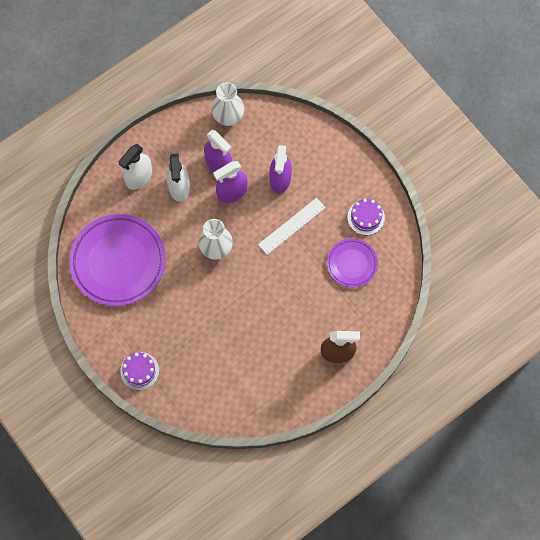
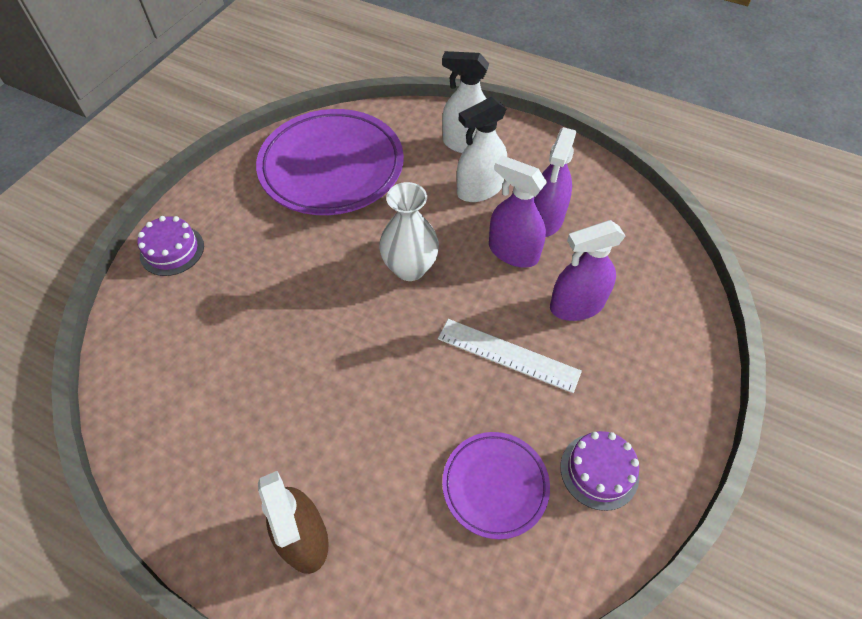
camera: 65 degrees right, 15 degrees down
(228, 117) = (623, 203): white vase -> none

